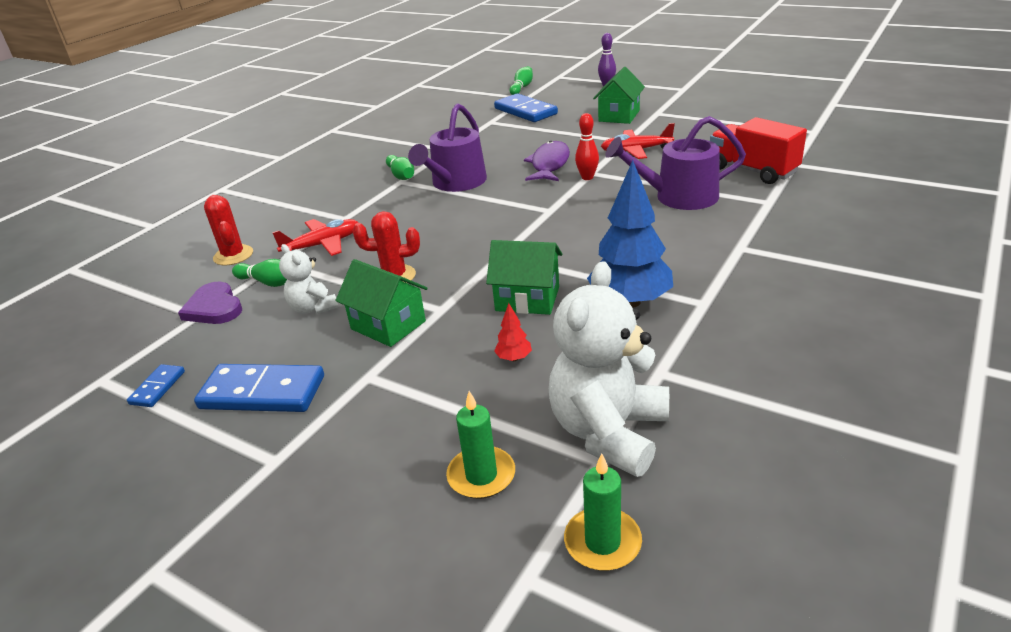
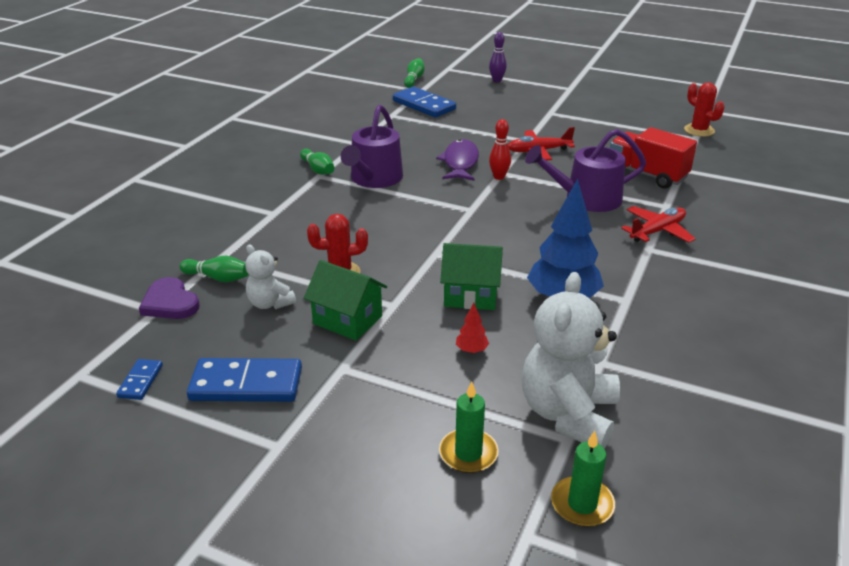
camera: 10 degrees left, 0 degrees up
(233, 255) = (171, 250): red cactus -> red cactus (699, 130)
(323, 245) = (260, 240): red plane -> red plane (657, 231)
(619, 116) = (515, 114): green house -> none

